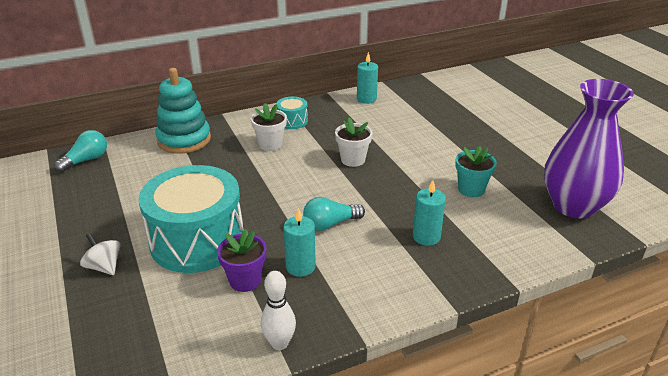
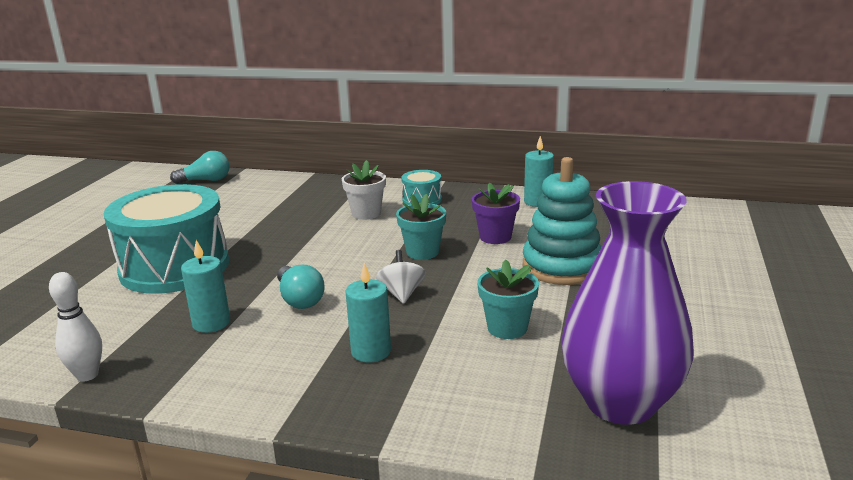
camera: 40 degrees right, 10 degrees down
(104, 267) = (86, 259): white spinning top -> white spinning top (402, 294)
(184, 140) = (301, 187): turquoise stacking toy -> turquoise stacking toy (562, 267)
(245, 280) = (152, 313): purple flower pot -> purple flower pot (495, 237)
(330, 224) = (299, 299): turquoise light bulb -> turquoise light bulb turned 135 degrees counterclockwise
(353, 160) = (422, 252): white flower pot -> turquoise flower pot

